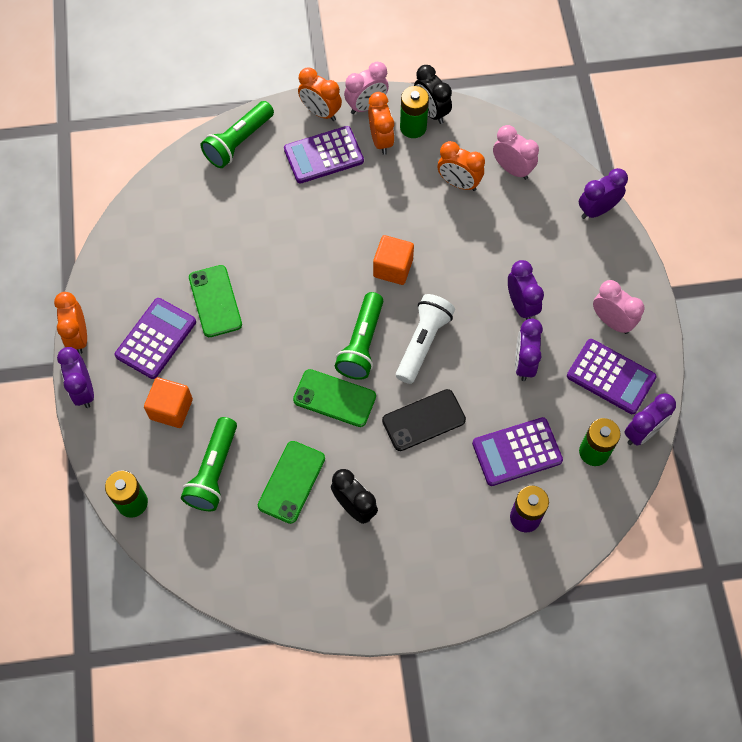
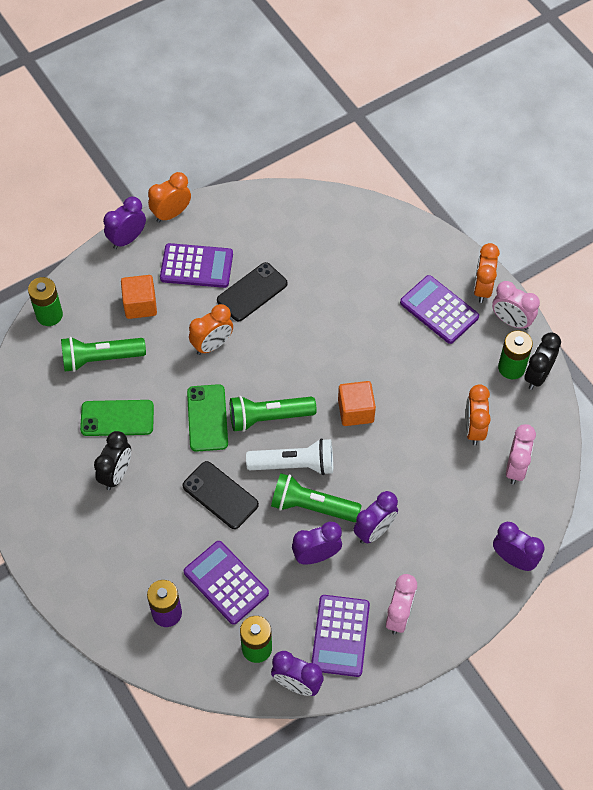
camera: 65 degrees right, 5 degrees down
(215, 301) = (252, 292): green phone -> black phone
(238, 142) = (414, 241): green flashlight -> green flashlight (311, 506)
(381, 140) = (481, 347): orange clock -> orange clock (212, 345)

